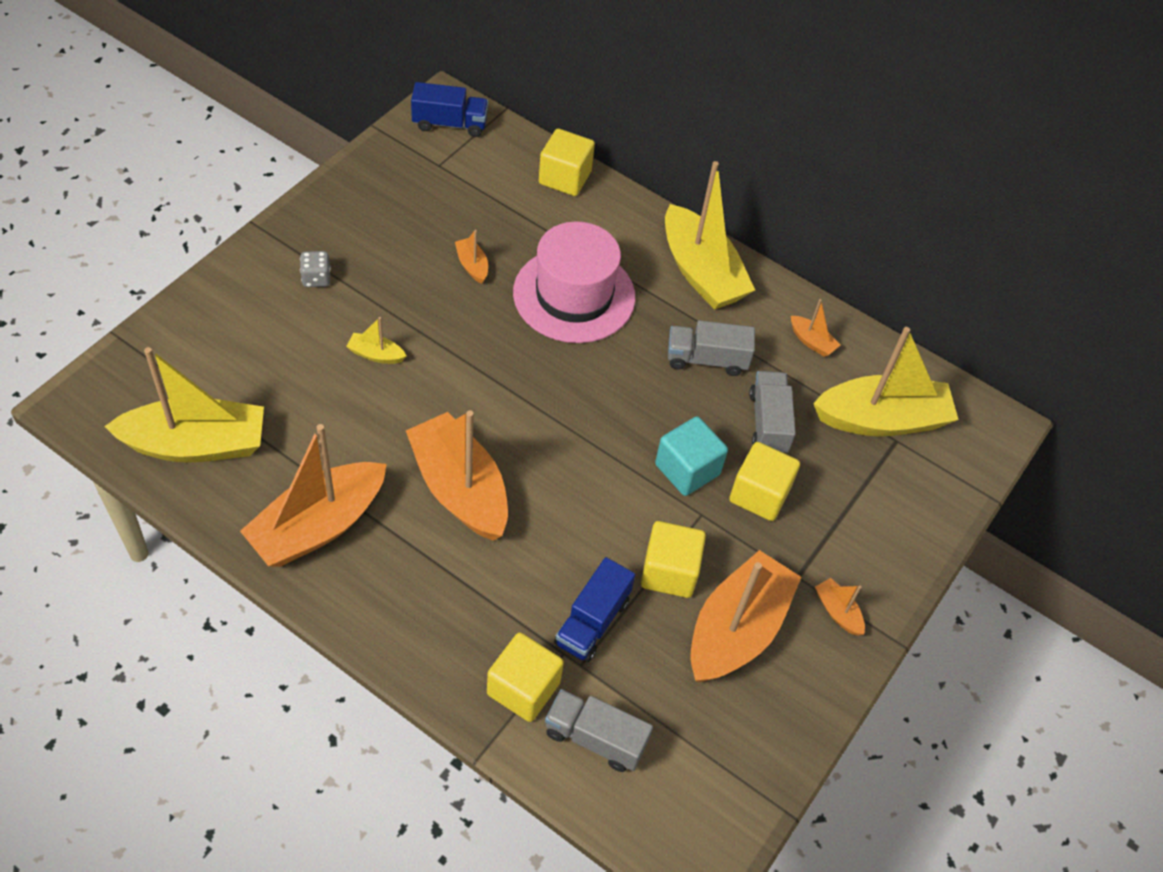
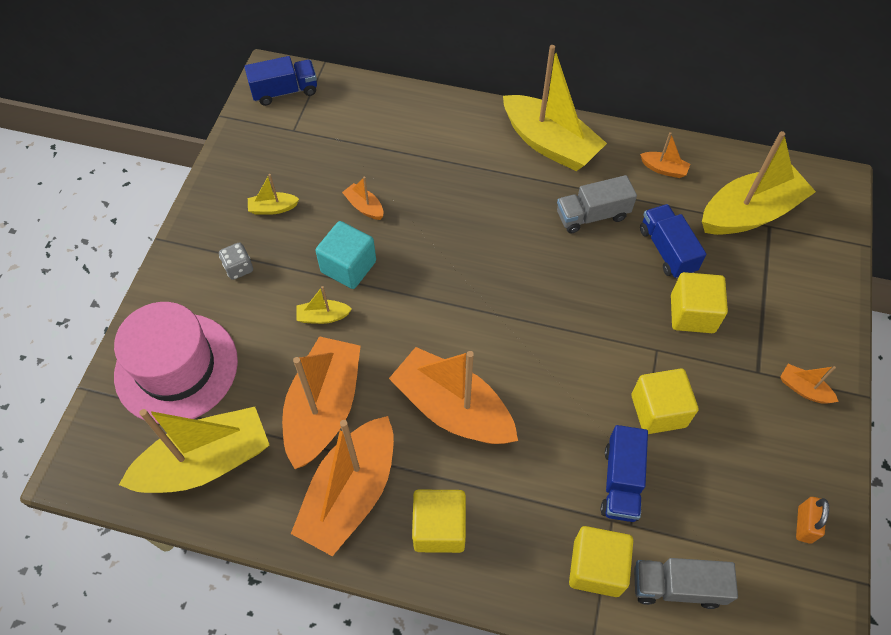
camera: 15 degrees left, 5 degrees up
(379, 234) = (273, 208): none -> yellow boat
(565, 178) = (402, 104): yellow cube -> yellow cube (439, 528)
(574, 295) = (460, 201): pink hat -> pink hat (176, 367)
(687, 469) = (626, 315): turquoise cube -> turquoise cube (348, 267)
(736, 630) = (736, 438): orange boat -> orange boat (324, 408)
(761, 737) = (804, 524): none -> orange padlock
(768, 423) = (667, 250): grey truck -> blue truck

